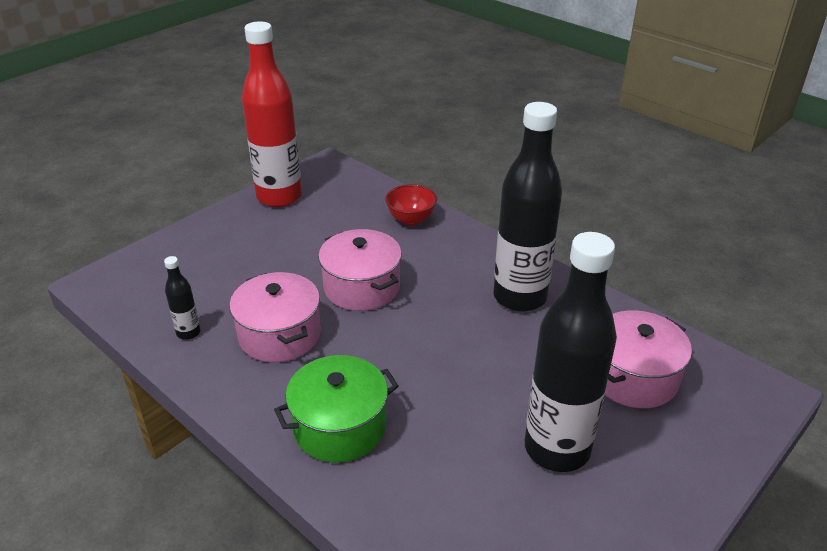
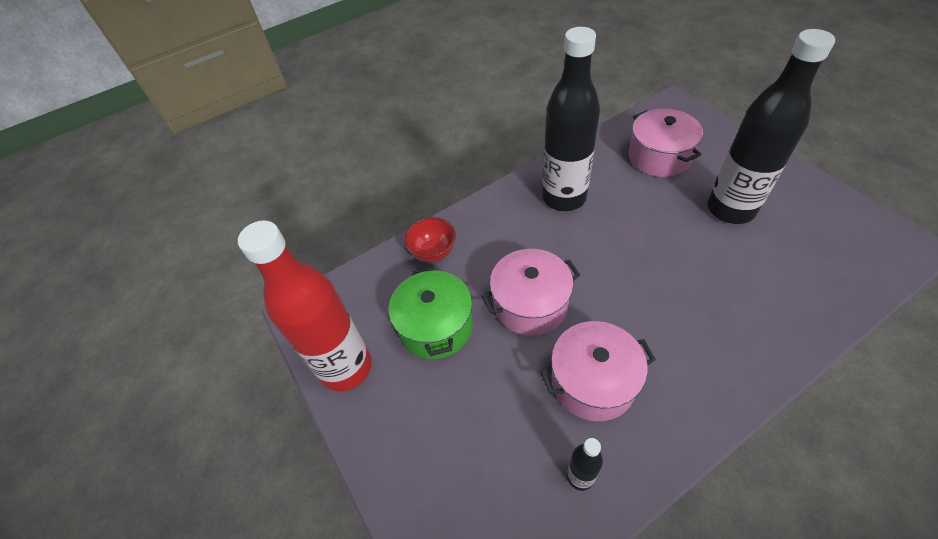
camera: 70 degrees left, 15 degrees up
(340, 426) = (717, 341): green pot -> green pot (436, 326)

